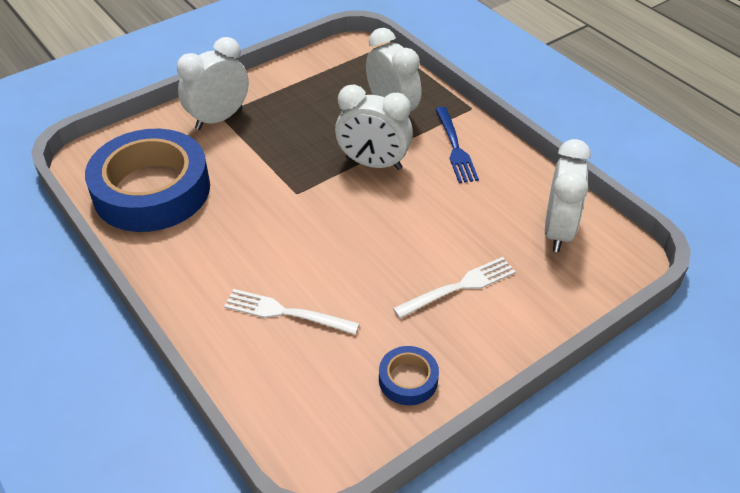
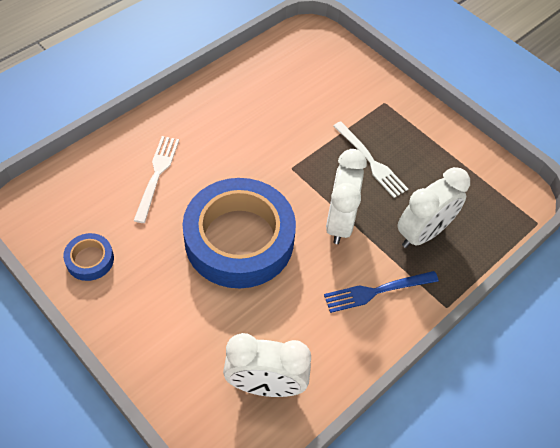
camera: 80 degrees right, 10 degrees up
(152, 190) = (281, 75): blue tape -> blue tape (239, 239)
(219, 118) = (379, 102): white clock -> none
(460, 286) = (188, 296): white fork -> white fork (371, 162)

